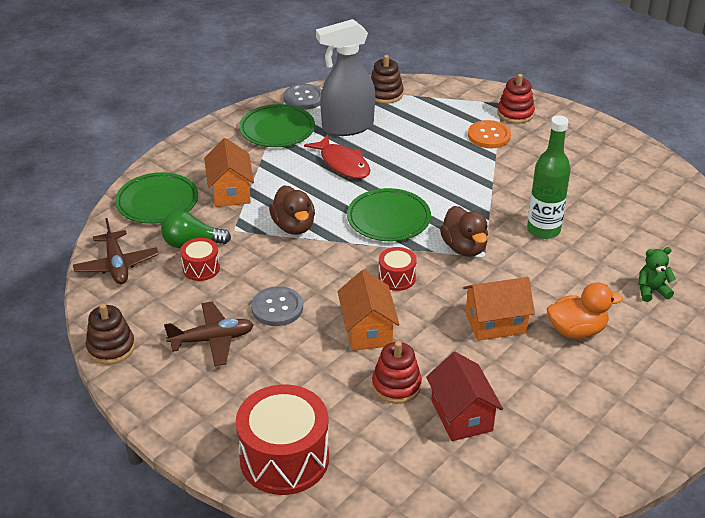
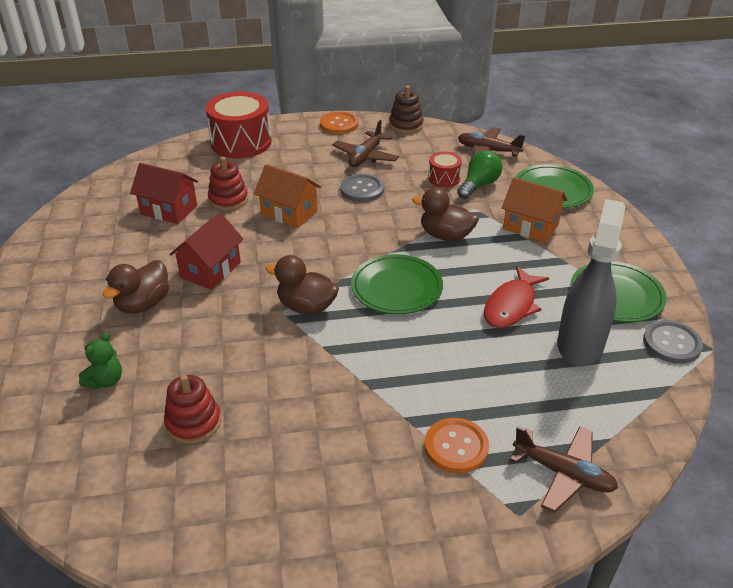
camera: 130 degrees right, 0 degrees up
(159, 402) = (339, 124): none -> orange button
(342, 164) = (511, 306): red fish -> red fish turned 60 degrees counterclockwise
(385, 94) = (632, 414): brown stacking toy -> none
(396, 278) = (320, 252): red drum -> none
(457, 100) = (563, 474): none -> brown plane
(495, 323) = (210, 270): orange house -> red house
(515, 113) = (481, 511): red stacking toy -> red stacking toy (193, 423)
(543, 230) = (263, 371): green bottle -> none
(576, 330) = (143, 304): orange duck -> brown duck

